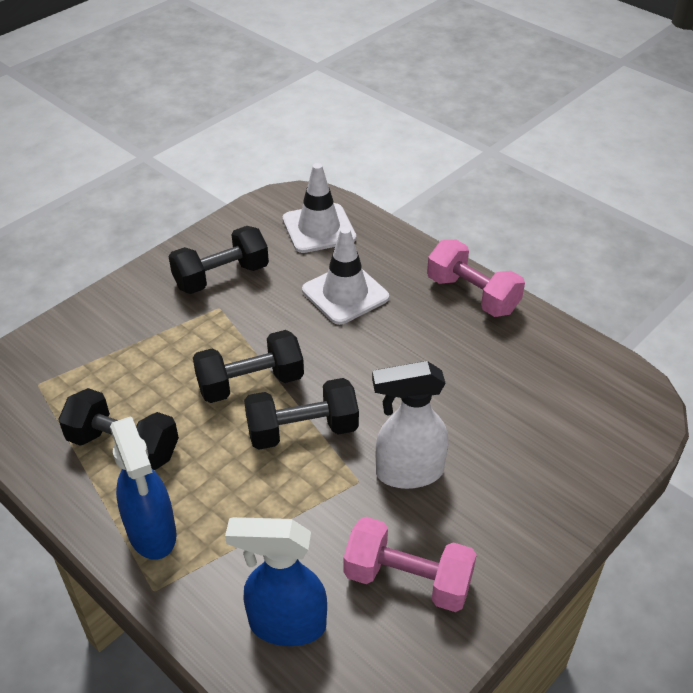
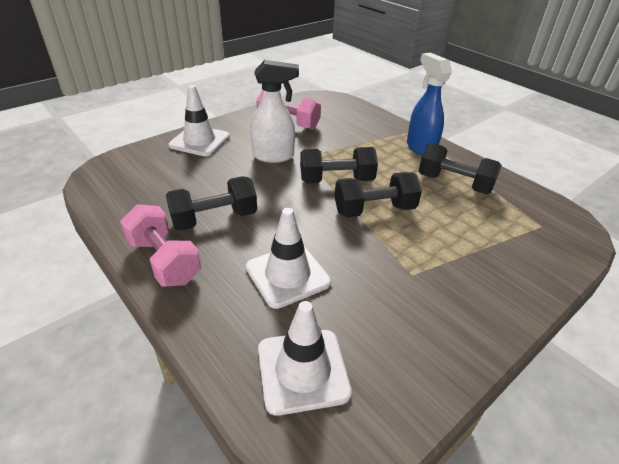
camera: 175 degrees left, 5 degrees down
(221, 277) = (417, 309): black dumbbell -> black dumbbell (214, 219)
(286, 624) = (348, 117): blue spray bottle -> none
(547, 496) = (199, 141): none -> white traffic cone

